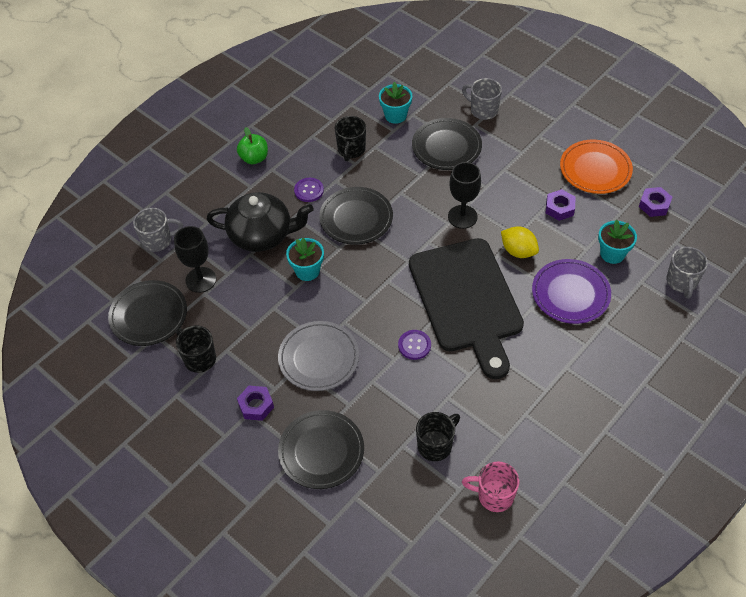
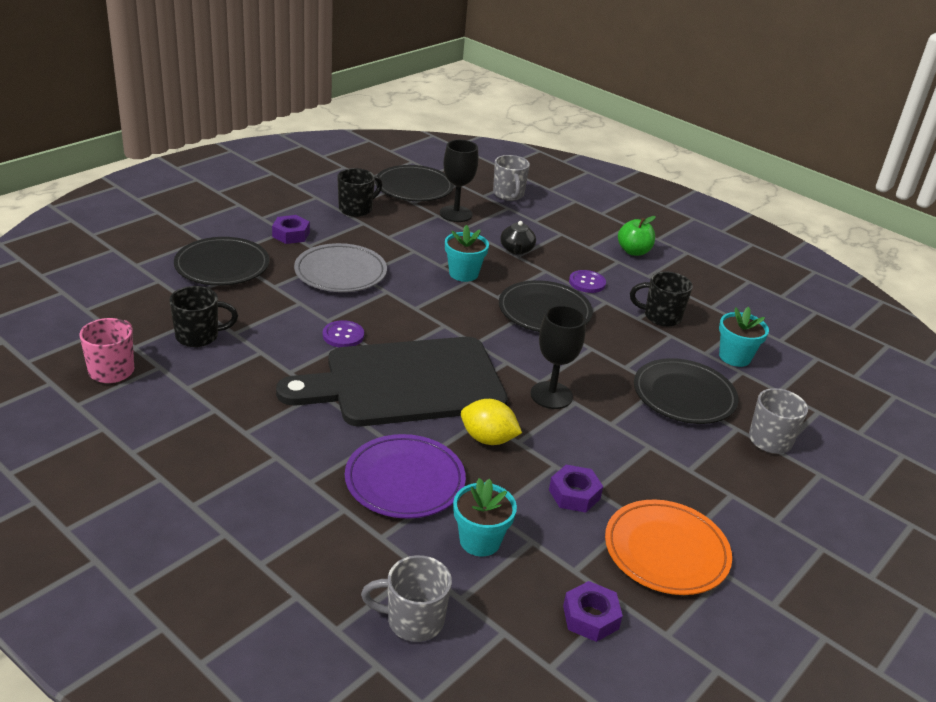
camera: 85 degrees right, 20 degrees down
(262, 235) = (516, 250): black teapot -> black teapot, size x0.48
(435, 445) = (199, 336): black mug -> black mug turned 60 degrees counterclockwise
(518, 251) = (488, 439): yellow lemon -> yellow lemon turned 75 degrees clockwise

